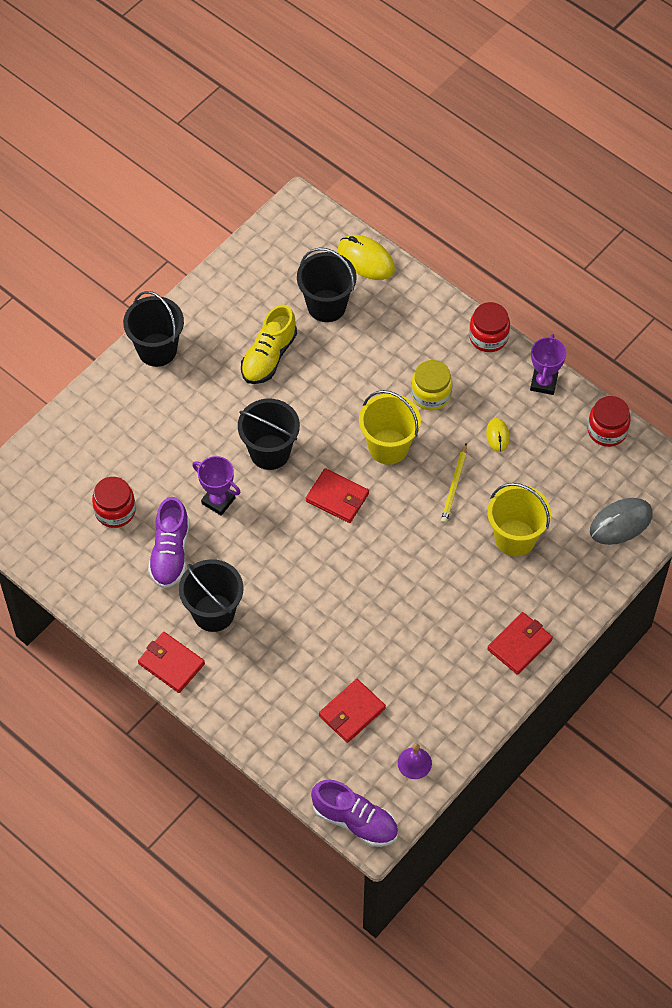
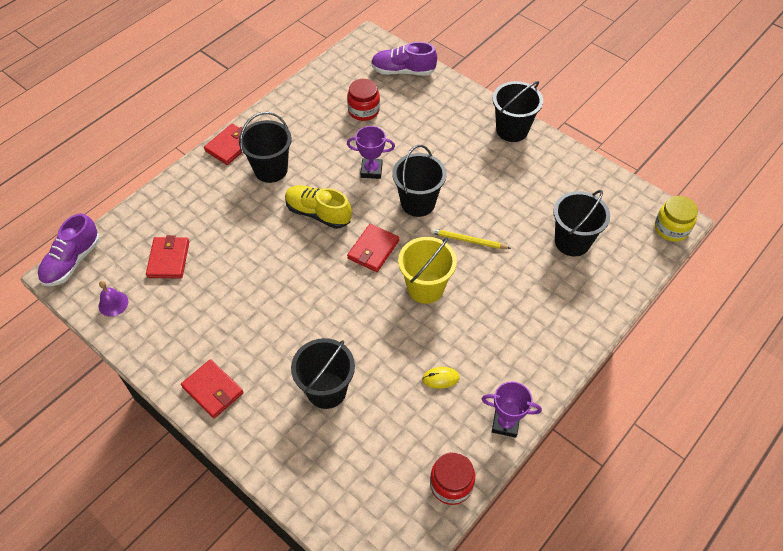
camera: 90 degrees right, 5 degrees down
(170, 552) = (325, 143): purple shoe -> purple shoe (403, 71)
(218, 501) = (371, 170): purple trophy -> purple trophy turned 60 degrees clockwise
(269, 356) = (513, 201): yellow shoe -> yellow shoe (318, 213)
(352, 712) = (169, 259): red wallet -> red wallet turned 45 degrees clockwise
(366, 259) = (629, 272): yellow mouse -> none
(431, 394) = (484, 322): yellow jar -> yellow jar (671, 228)
(454, 486) = (384, 340): yellow pencil -> yellow pencil (468, 240)
(488, 337) = (555, 374): red jar -> none
(515, 538) = (326, 390): yellow bucket -> black bucket
(620, 523) = (339, 492): grey mouse -> none

